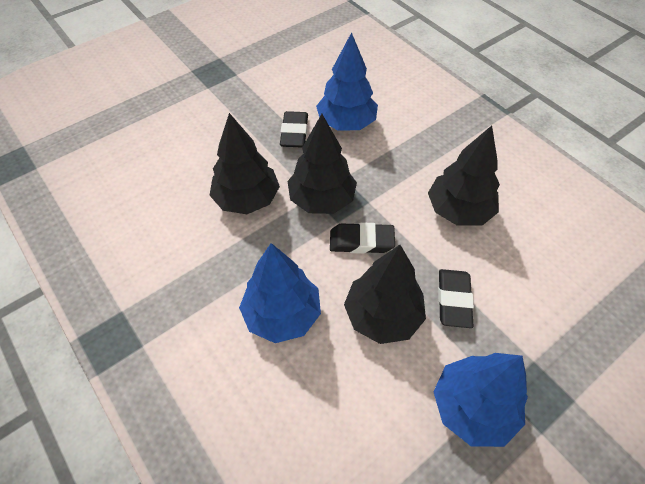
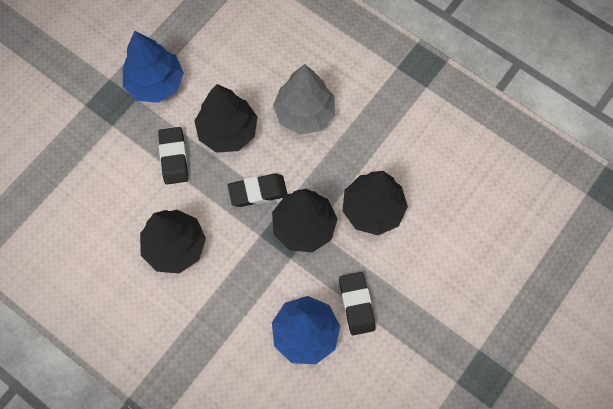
camera: 165 degrees right, 15 degrees up
(282, 314) = (304, 113): blue tree -> grey tree

